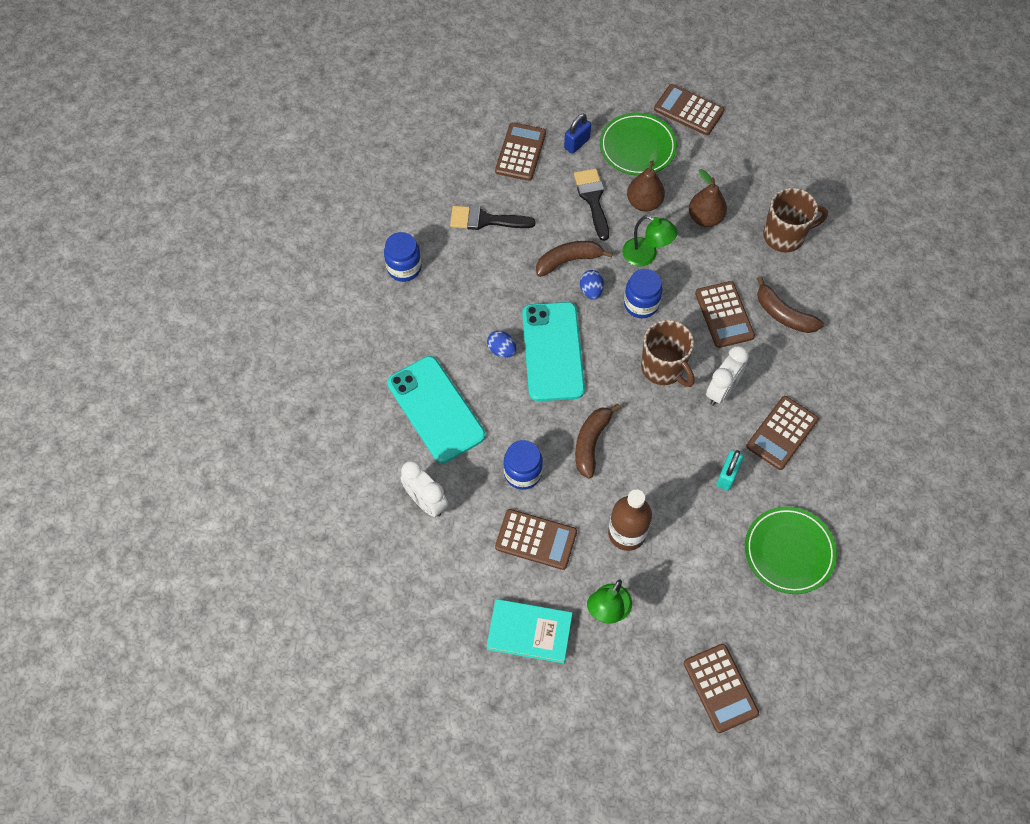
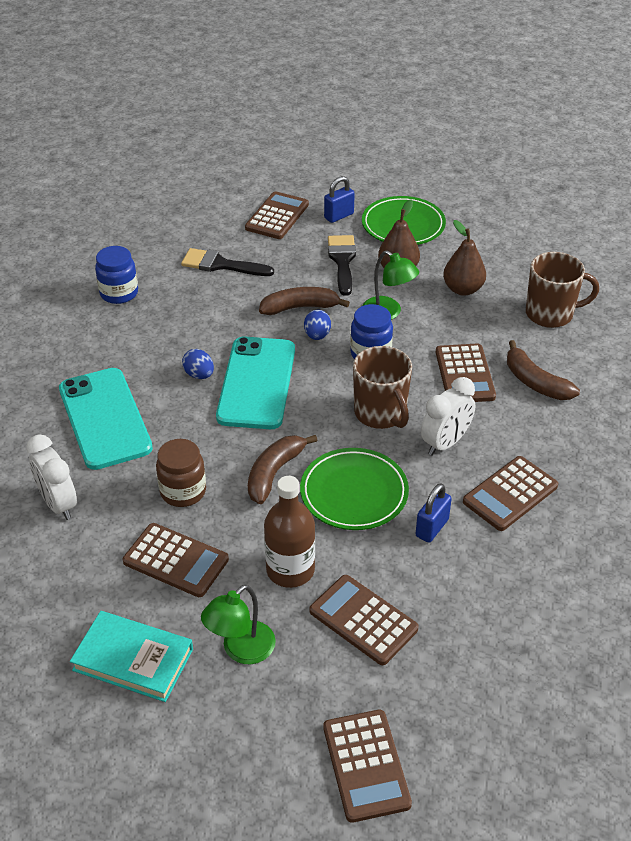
camera: 10 degrees right, 20 degrees down
(522, 473) = (183, 491): blue jar -> brown jar
(688, 110) = (466, 203): brown calculator -> brown calculator (363, 620)
(727, 476) = (432, 528): turquoise padlock -> blue padlock
(789, 551) = (494, 619): green plate -> green plate (354, 493)

